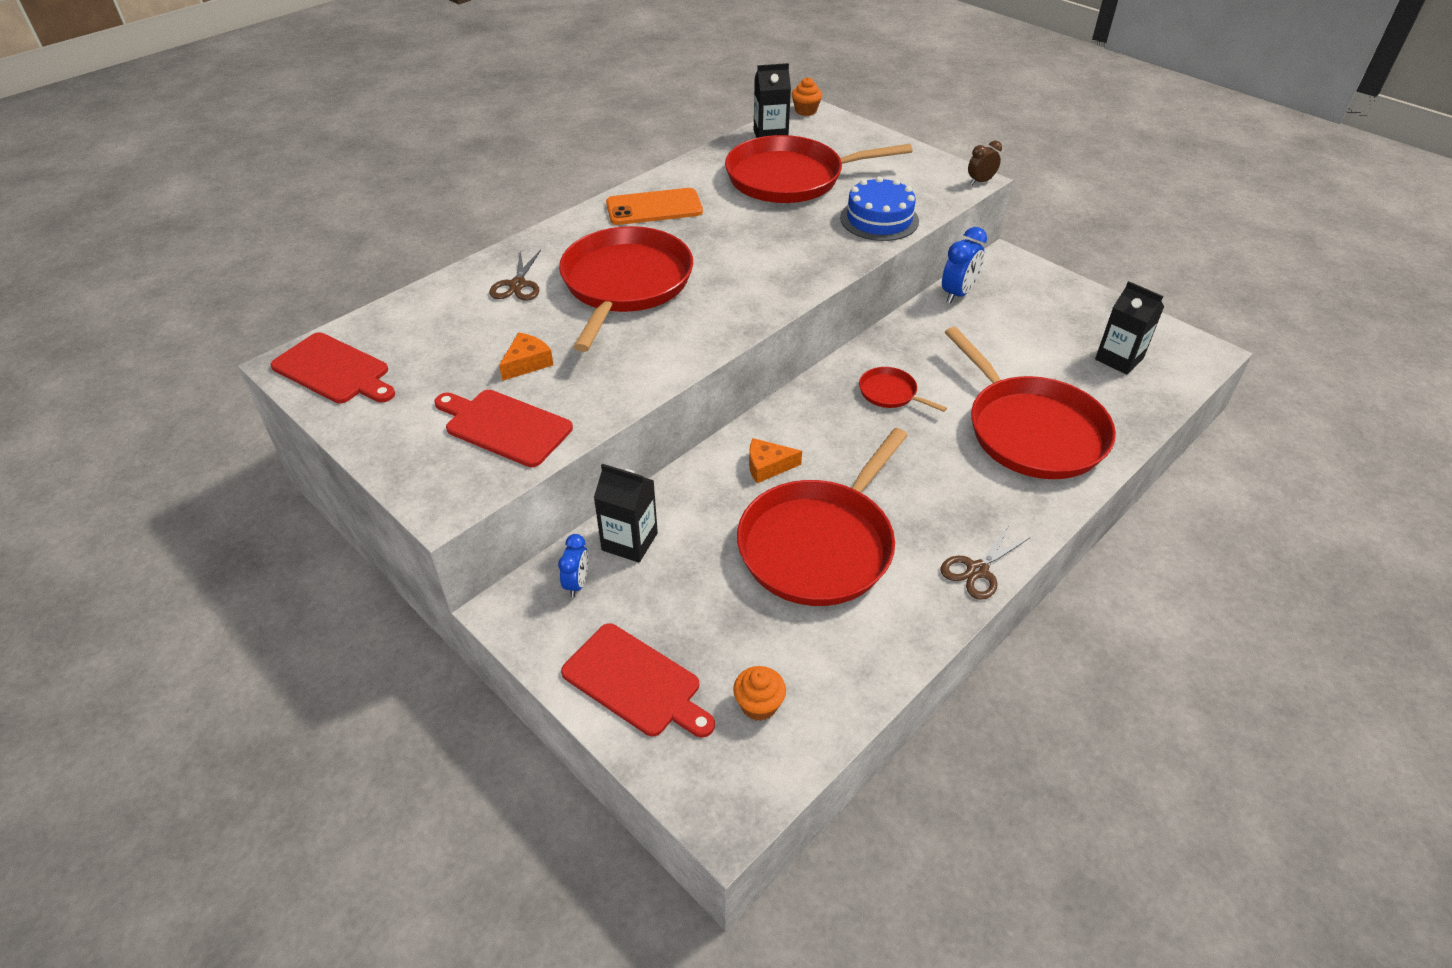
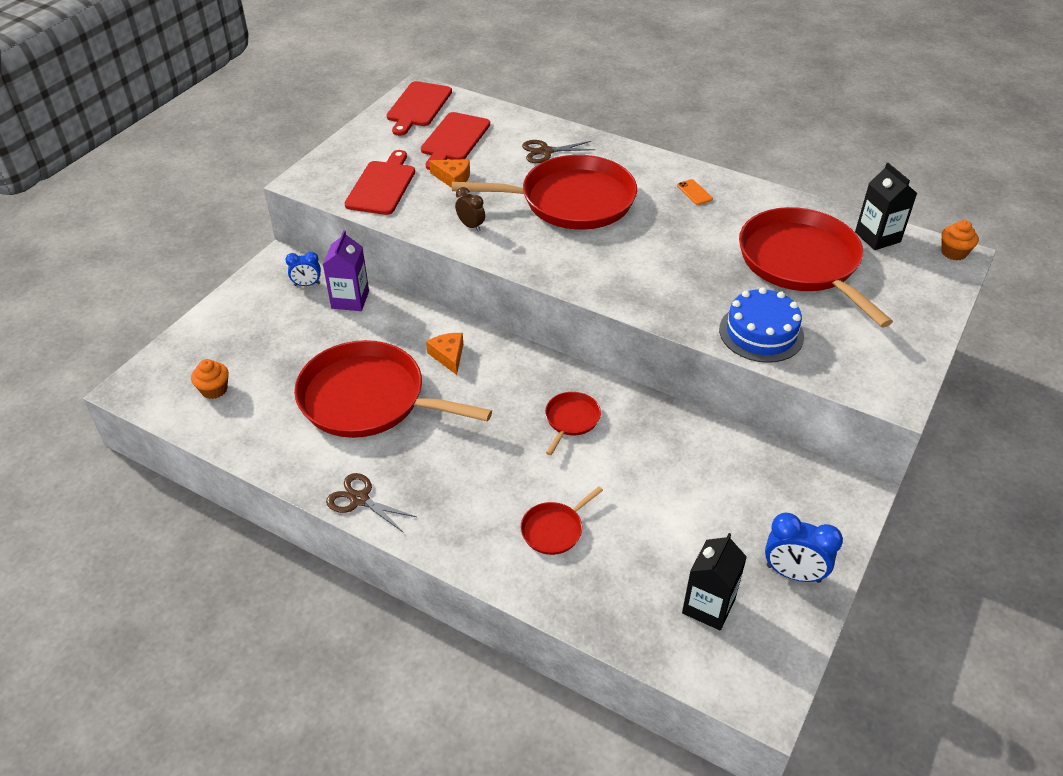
camera: 75 degrees right, 0 degrees up
(629, 541) = (350, 300): black carton -> purple carton
(636, 682) = (228, 329): red cutting board -> red cutting board (454, 139)
(654, 208) = (694, 192): orange phone -> orange phone, size x0.45
(957, 294) = (760, 455): blue clock -> blue clock (793, 573)
(980, 181) = (894, 404): brown clock -> brown clock (471, 226)
(1031, 430) = (554, 530): red pan -> red pan, size x0.44

